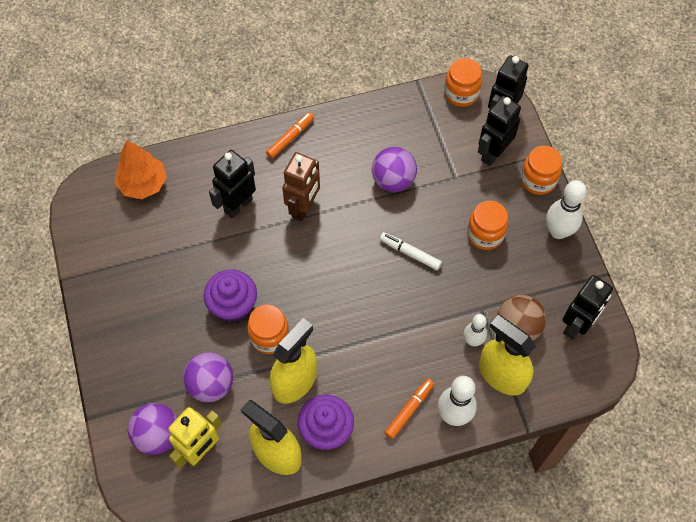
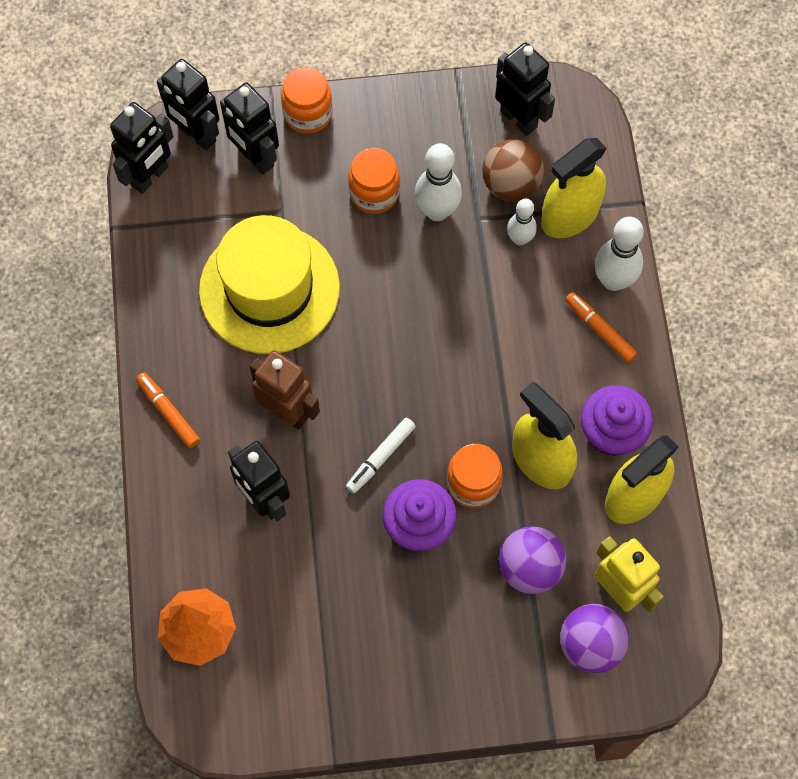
camera: 80 degrees left, 5 degrees up
(393, 180) = (269, 289): purple ball -> yellow hat
(410, 253) = (384, 288): white marker -> white marker (380, 457)
(461, 93) = (150, 176): orange jar -> black robot
(558, 231) = (387, 108): white bowling pin -> white bowling pin (437, 211)

